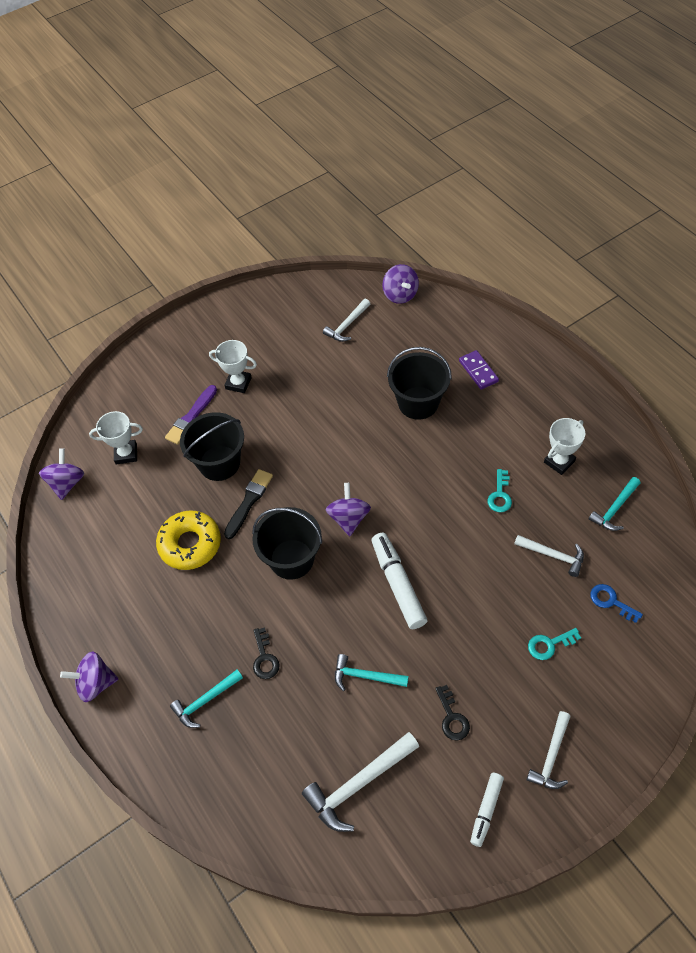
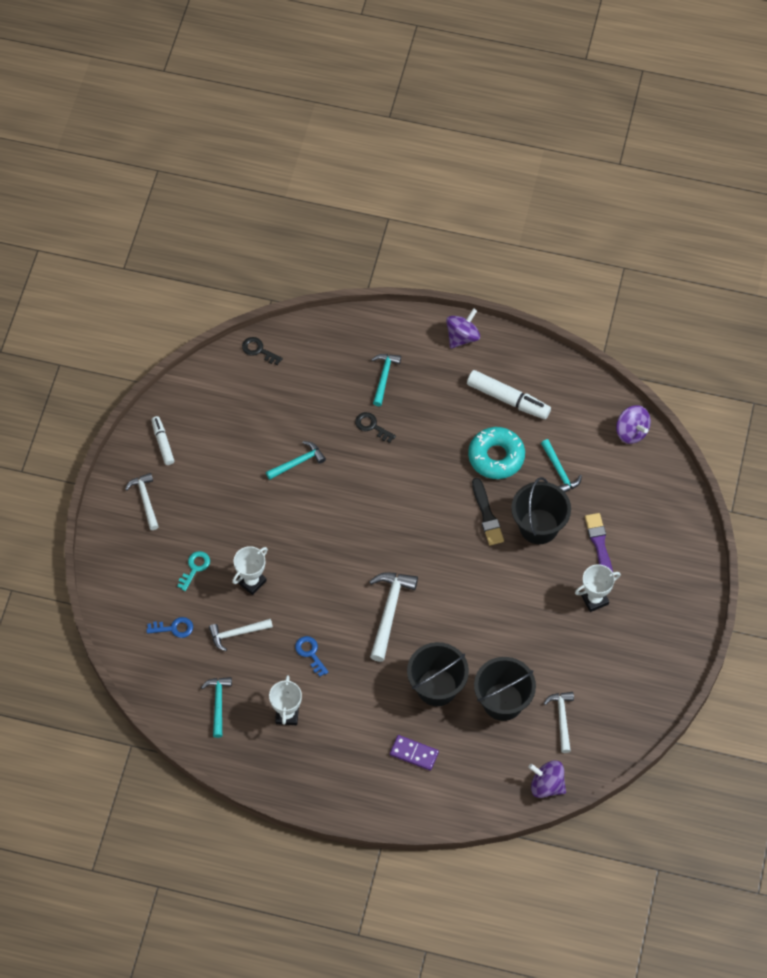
camera: 135 degrees right, 5 degrees up
(126, 454) = (615, 482): white trophy -> white trophy (251, 581)
(155, 494) = (559, 471): none -> turquoise hammer
(190, 544) = (496, 457): yellow donut -> turquoise donut
(291, 559) = (416, 498): black bucket -> black bucket (503, 701)
(349, 518) = (404, 555): purple spinning top -> none
(359, 784) = (248, 402): white hammer -> white hammer (389, 612)
(398, 584) = (328, 535): white marker -> white marker (508, 399)
(452, 717) = (223, 478): black key -> black key (259, 350)
(500, 495) = (310, 653): turquoise key -> blue key

